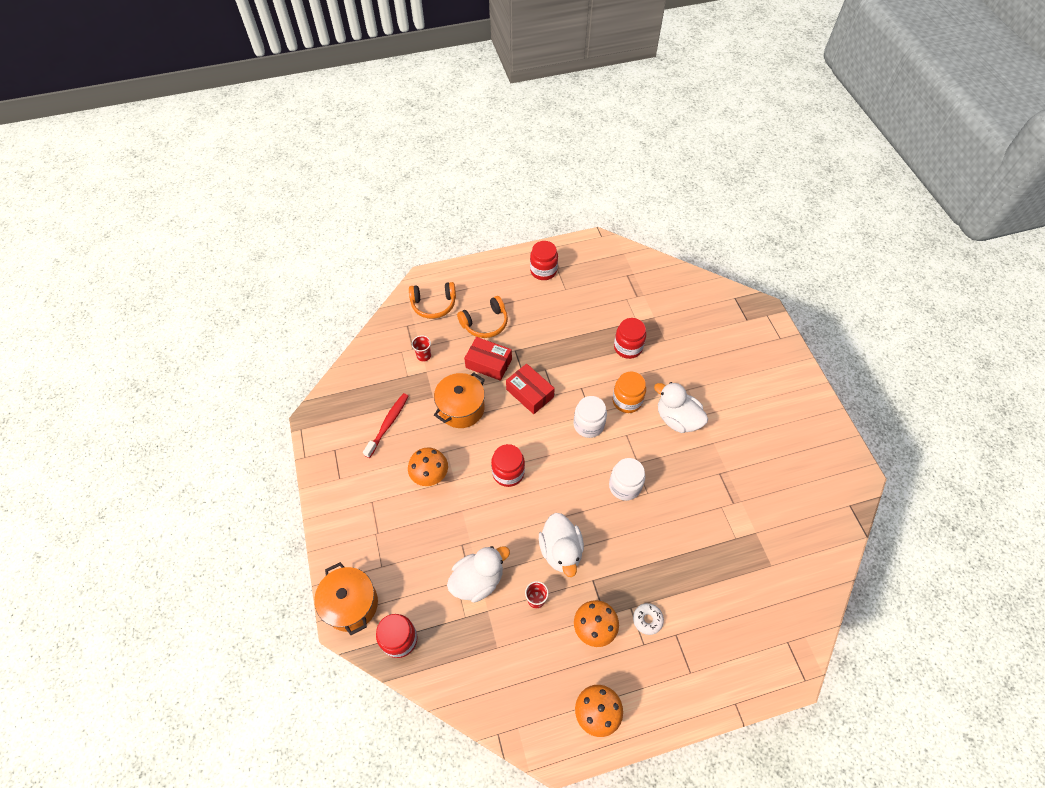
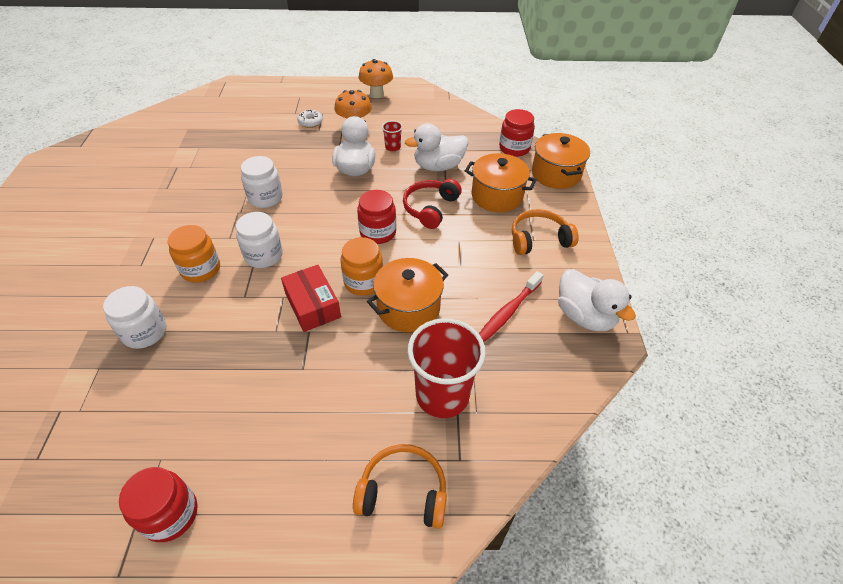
camera: 165 degrees left, 10 degrees down
(410, 550) = (497, 196): none -> orange pot
(424, 355) = (442, 395): red cup -> red cup, size x2.28
(430, 476) = (465, 248): orange mushroom -> none
(470, 515) = (430, 208): none -> red headphones
(485, 323) = (327, 427): orange headphones -> orange headphones (539, 239)
(488, 363) = (349, 358): red box -> none
(501, 421) = (363, 282): none -> orange jar
(628, 347) = (145, 332): red jar -> white jar
(677, 419) = (162, 239): white duck -> white duck (584, 316)

